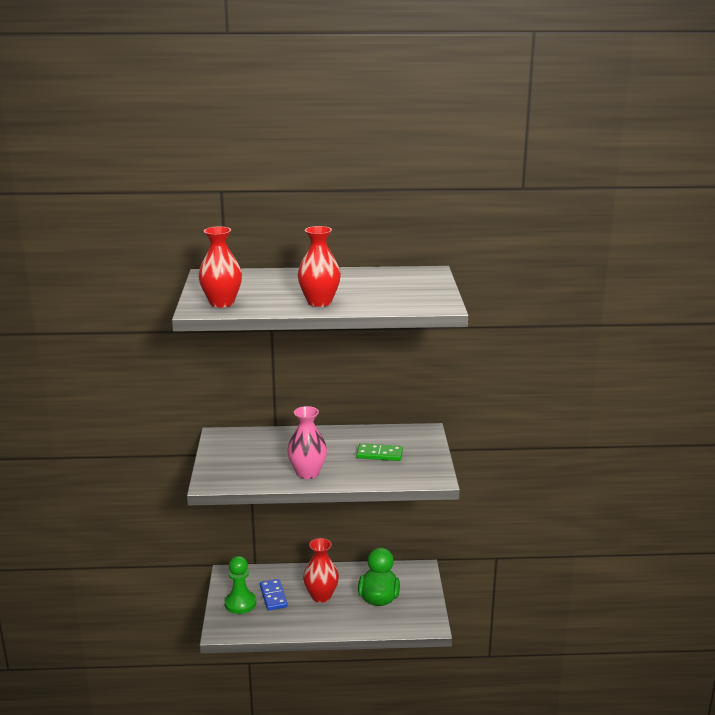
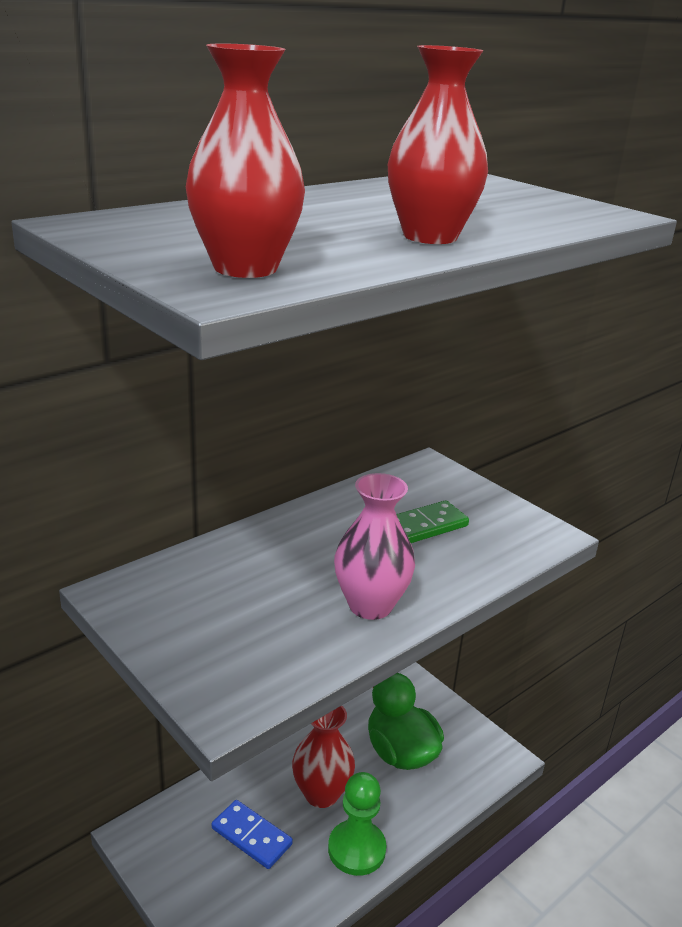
camera: 40 degrees left, 5 degrees up
(240, 603) = (211, 882): green pawn -> green pawn (356, 849)

